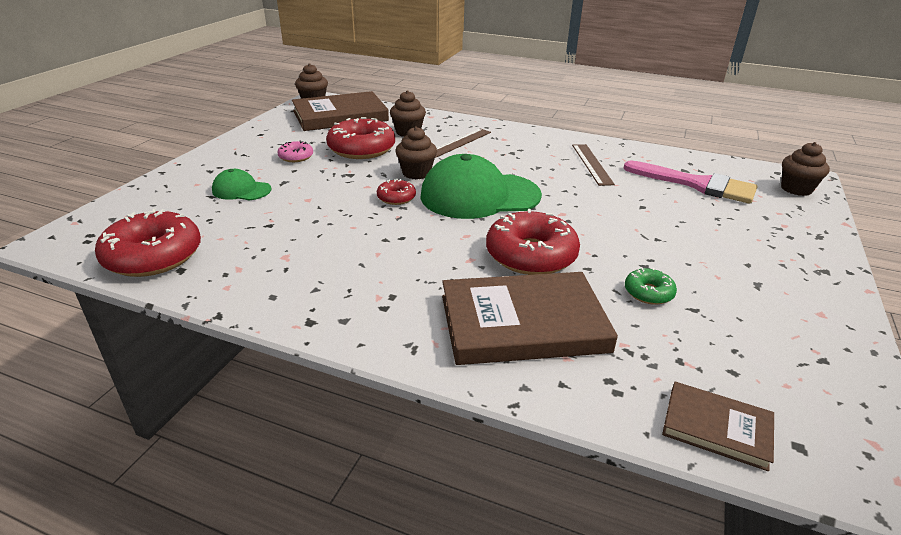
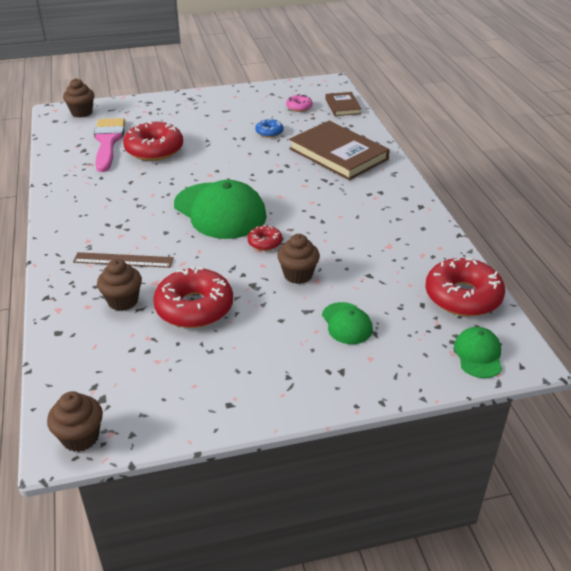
camera: 125 degrees left, 5 degrees up
(102, 224) = (478, 354): none -> green cap
(296, 157) = (255, 336): pink donut -> pink donut (299, 107)
(340, 116) = (115, 377): brown book -> none
(416, 173) = (212, 253): brown cupcake -> brown cupcake (298, 275)
(531, 255) = (275, 169): red donut -> red donut (154, 149)
(592, 164) = (108, 185): brown ruler -> none
(648, 293) = (269, 132): green donut -> blue donut

